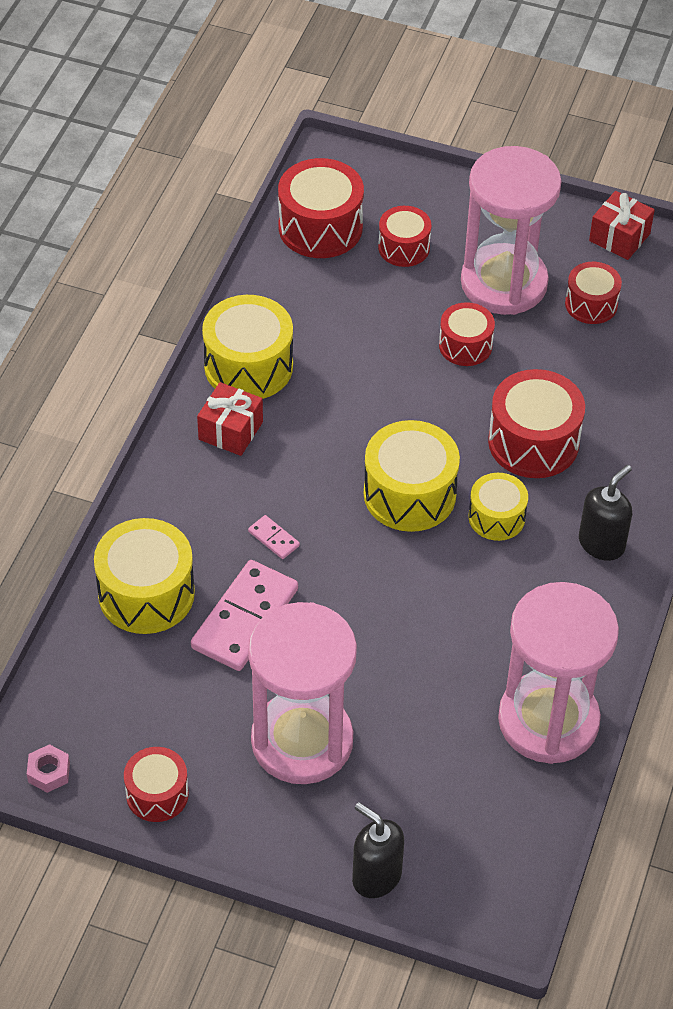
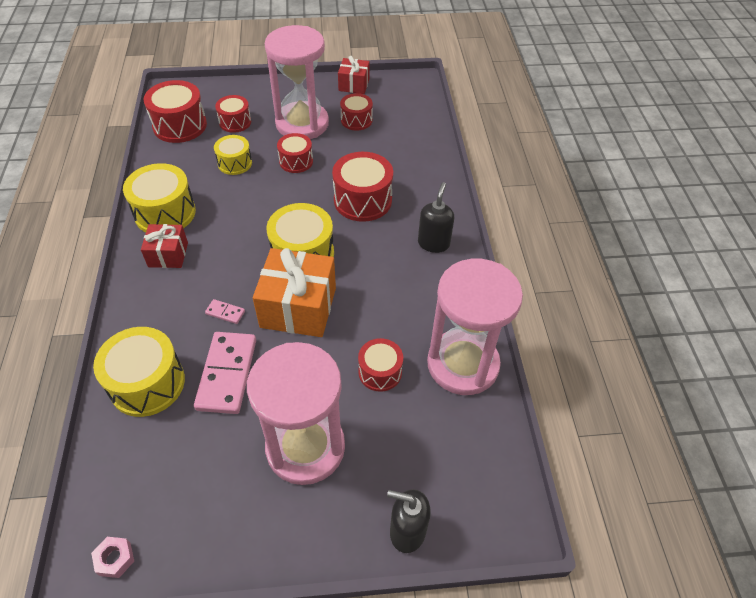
camera: 25 degrees left, 0 degrees up
(157, 794) = (212, 538): red drum -> red drum (380, 372)
(370, 566) = (298, 307): none -> orange gift
(496, 517) = (363, 249): yellow drum -> yellow drum (235, 163)

